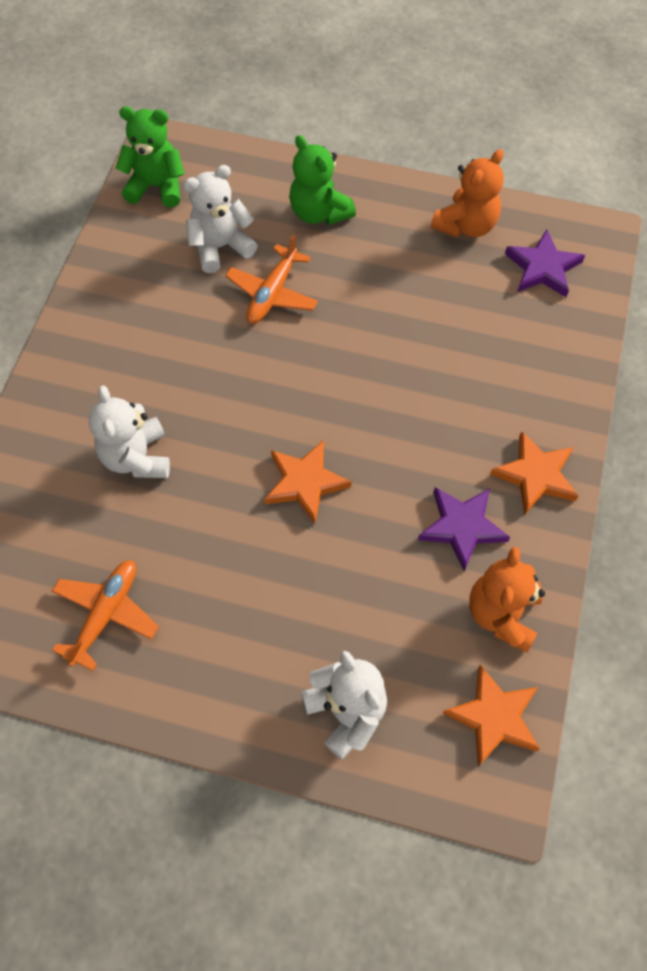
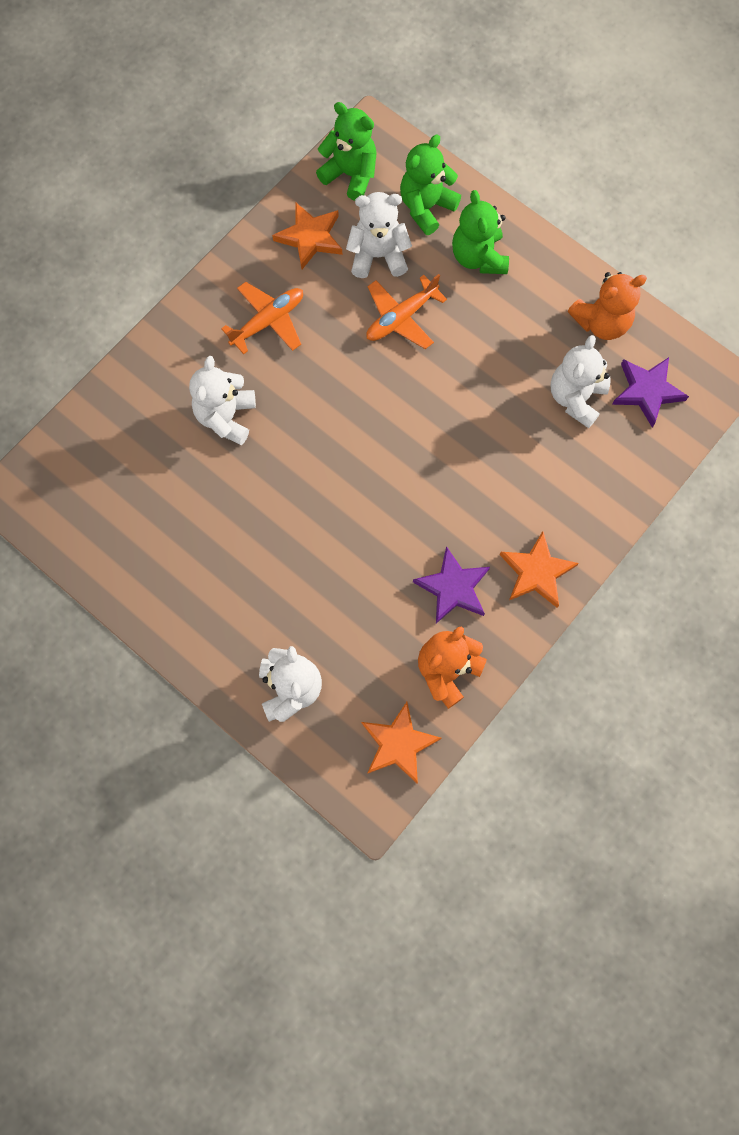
camera: 25 degrees right, 10 degrees up
(106, 614) = (148, 533): orange plane -> orange plane (268, 321)
(246, 188) = (426, 207): none -> green teddy bear
(305, 483) = (347, 496): orange star -> orange star (310, 237)
(480, 299) = (575, 398): none -> white teddy bear

